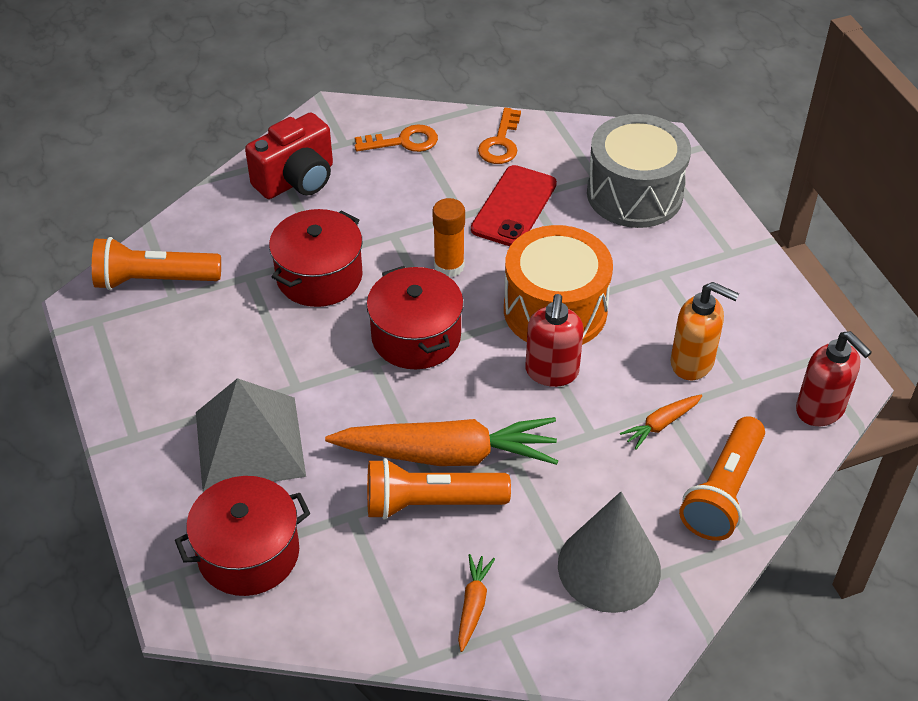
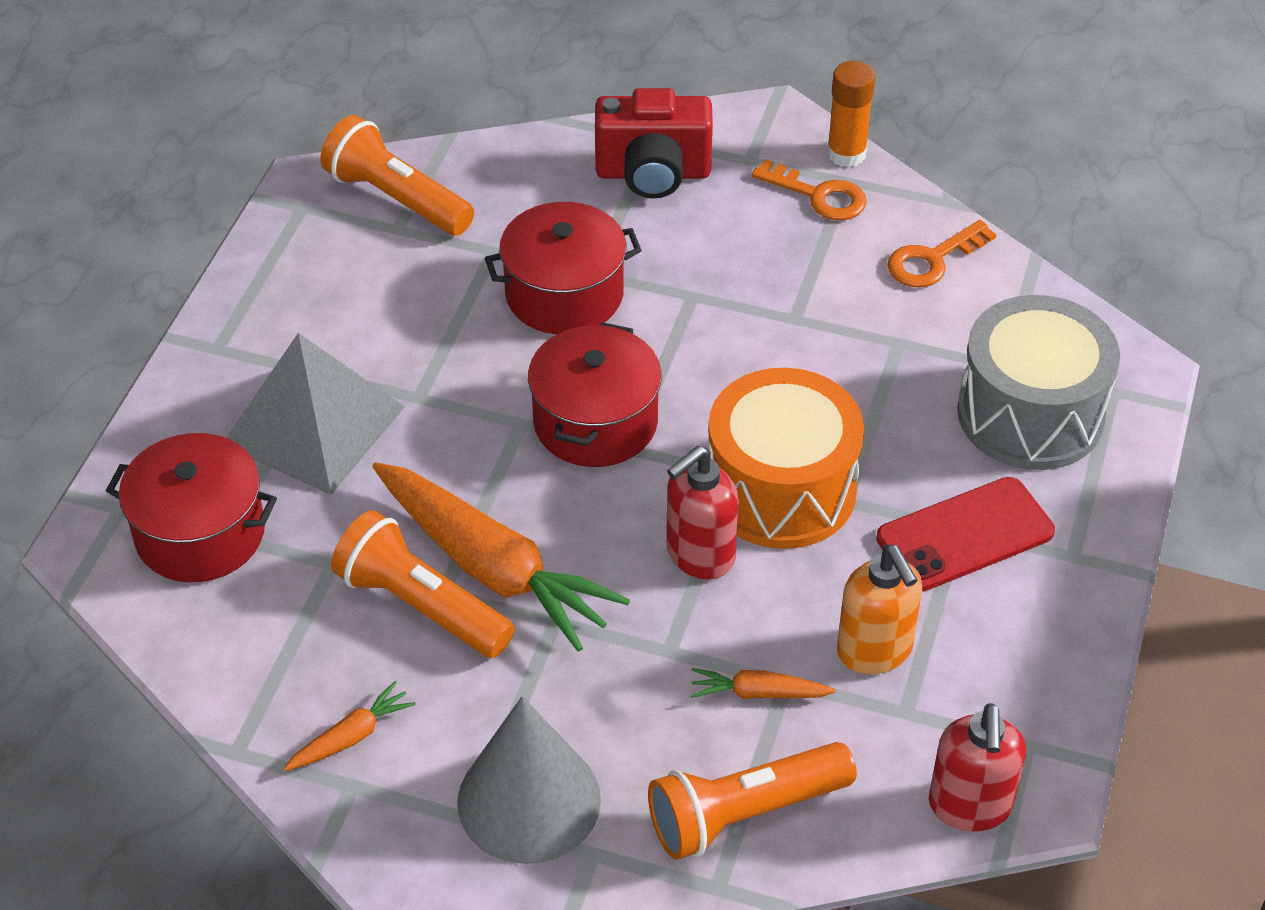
camera: 40 degrees right, 0 degrees up
(449, 266) = (715, 367): orange glue stick -> orange glue stick (846, 153)
(514, 207) = (864, 343): red phone -> red phone (965, 535)

